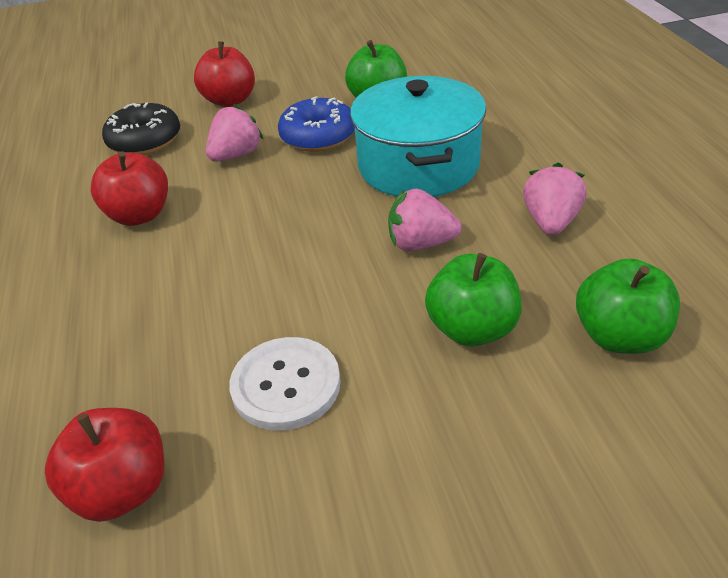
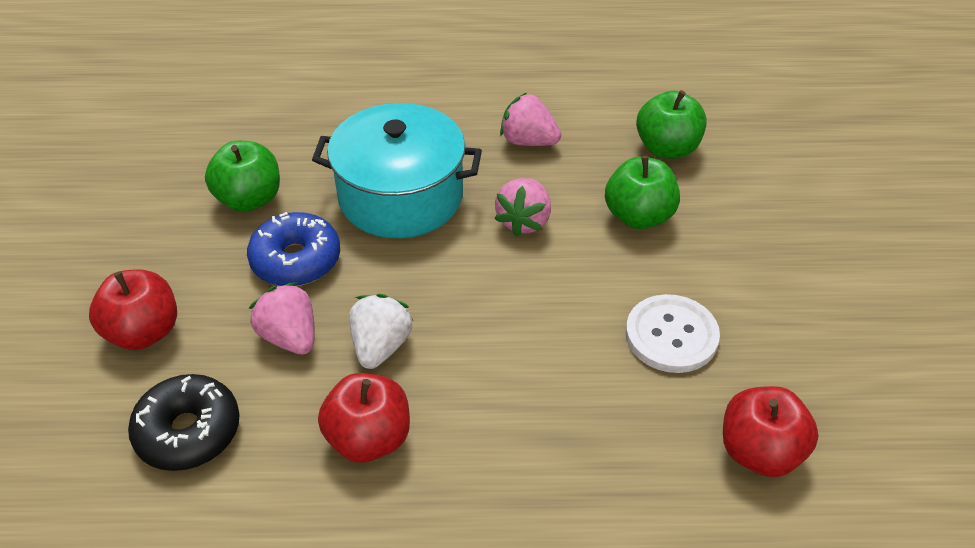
camera: 80 degrees left, 5 degrees up
(234, 198) = (380, 346): none -> white strawberry

